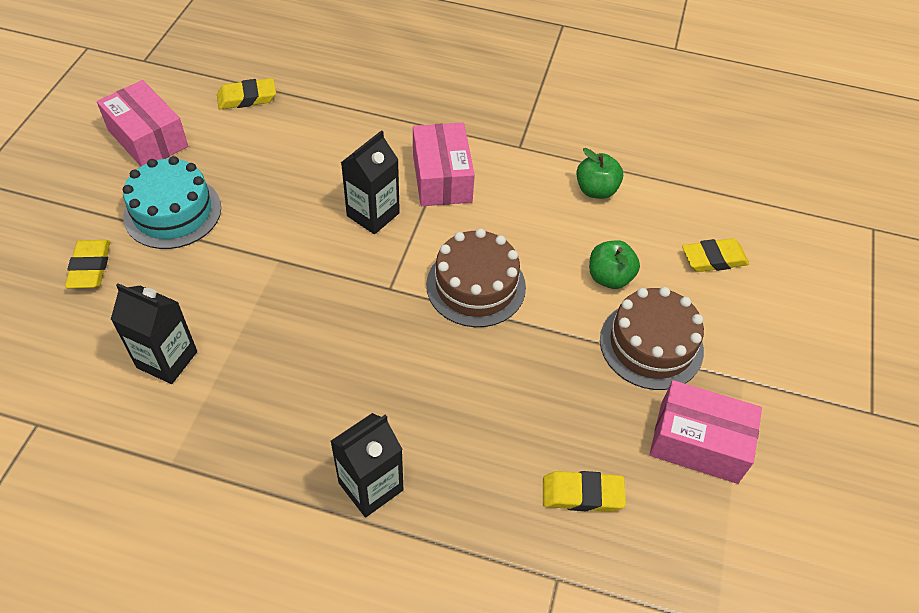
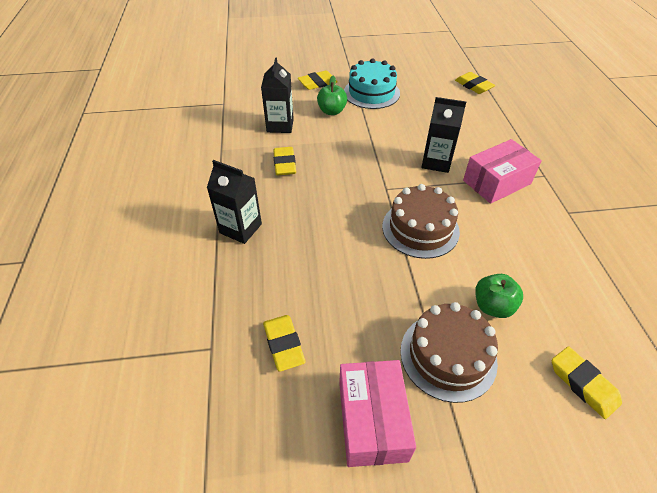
camera: 70 degrees right, 5 degrees down
(148, 138) = (411, 68): pink box -> none
(267, 386) = (285, 164): none -> yellow eraser
(596, 190) = (574, 271): green apple -> green apple (332, 111)

